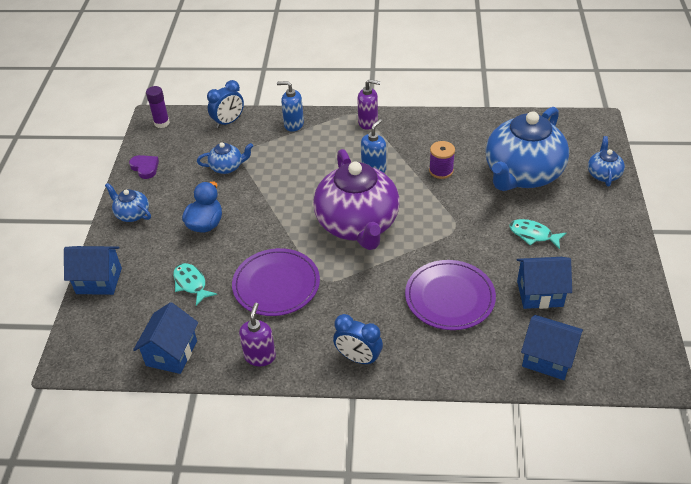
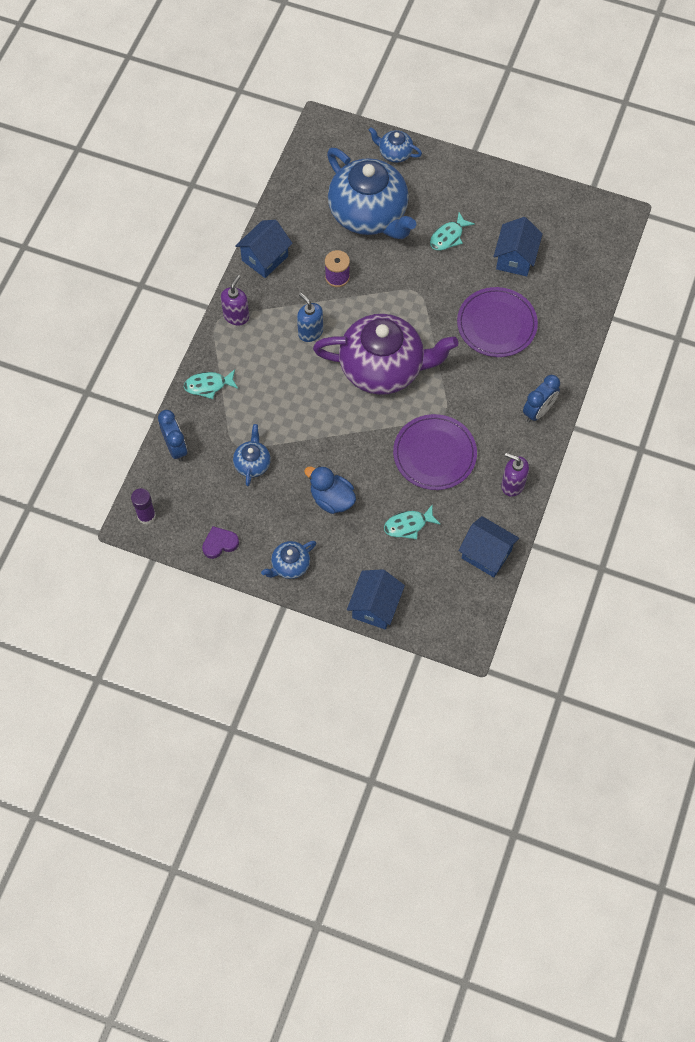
camera: 75 degrees left, 20 degrees up
(293, 124) = (208, 385): blue soap dispenser -> turquoise fish
(547, 358) = (581, 280): blue house -> blue house (265, 258)

